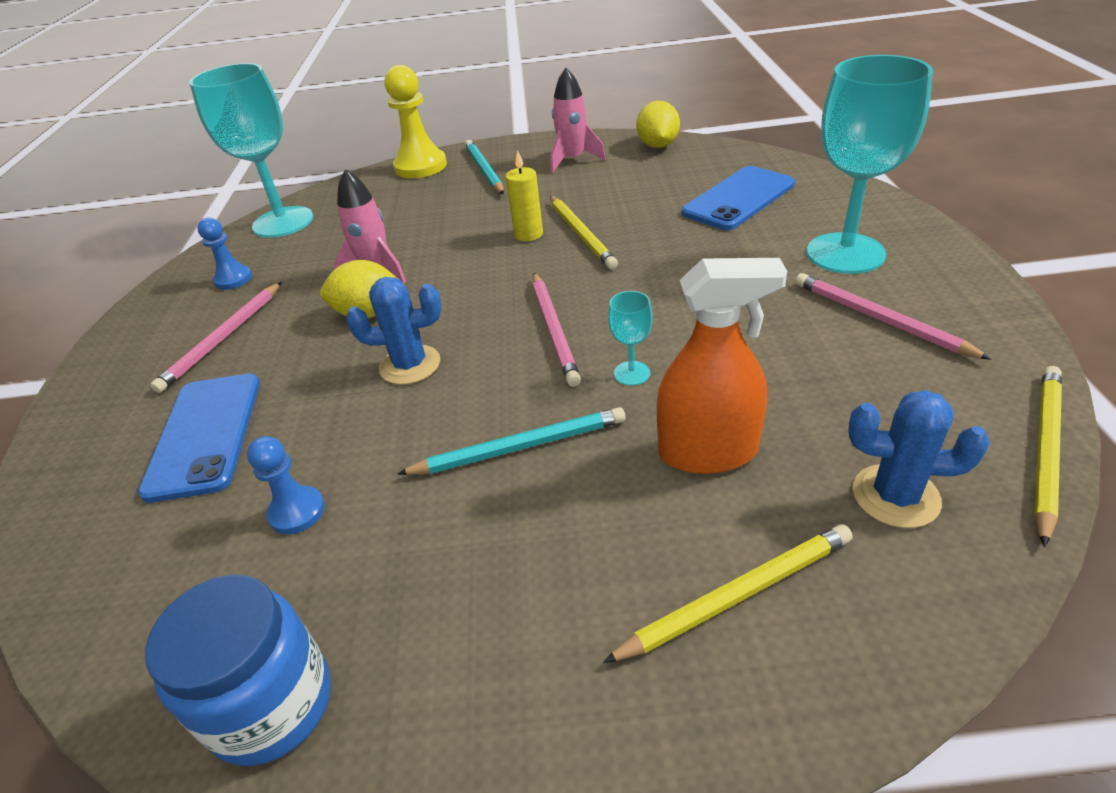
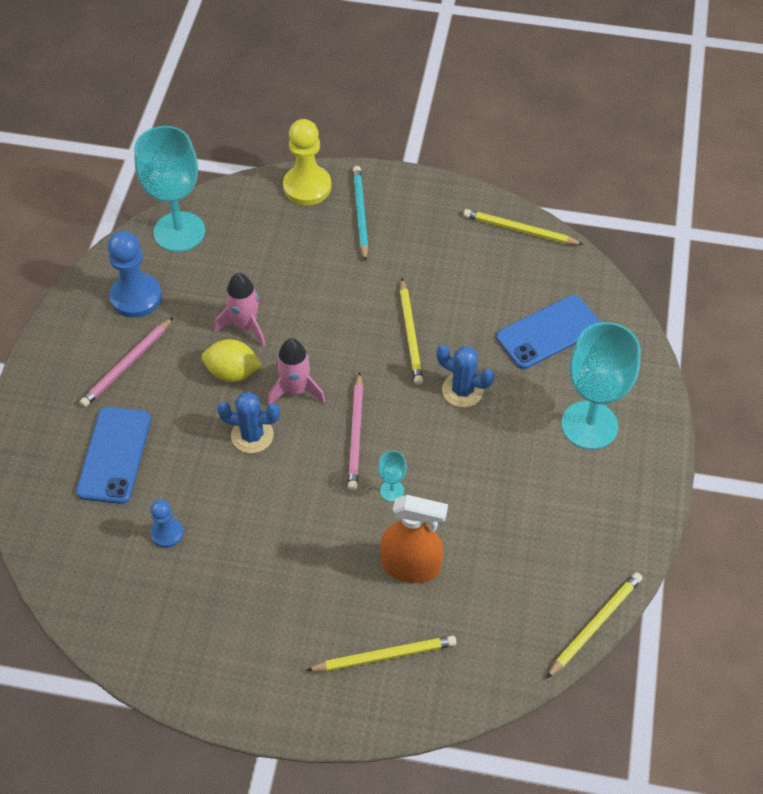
camera: 10 degrees right, 15 degrees up
(233, 279) = (136, 297): blue pawn -> blue pawn, size x1.77
(272, 704) = (146, 642): blue jar -> none
(519, 447) = (304, 527): turquoise pencil -> none
(528, 234) = (371, 320): yellow candle -> none
(573, 160) = (440, 226): pink rocket -> pink rocket (296, 390)
(657, 145) = (520, 230): yellow lemon -> yellow pencil
(879, 319) = (571, 497): pink pencil -> none
(895, 496) = (496, 627): blue cactus -> blue cactus (462, 390)

